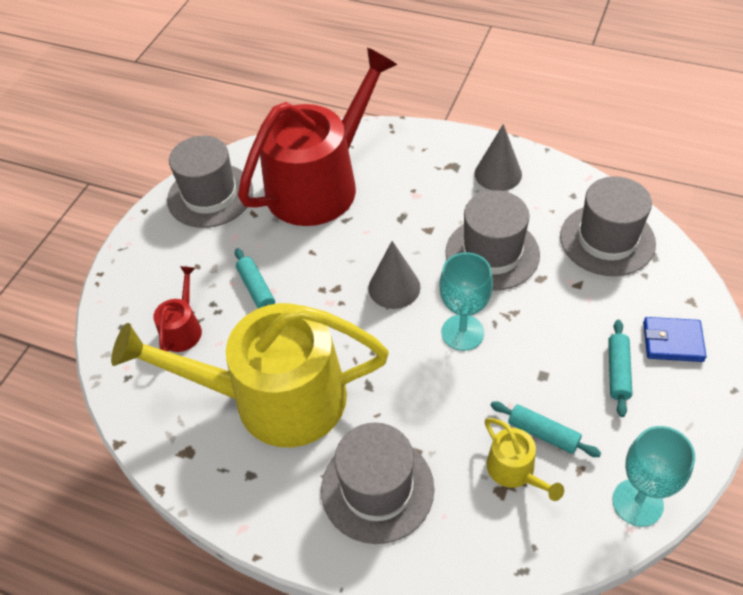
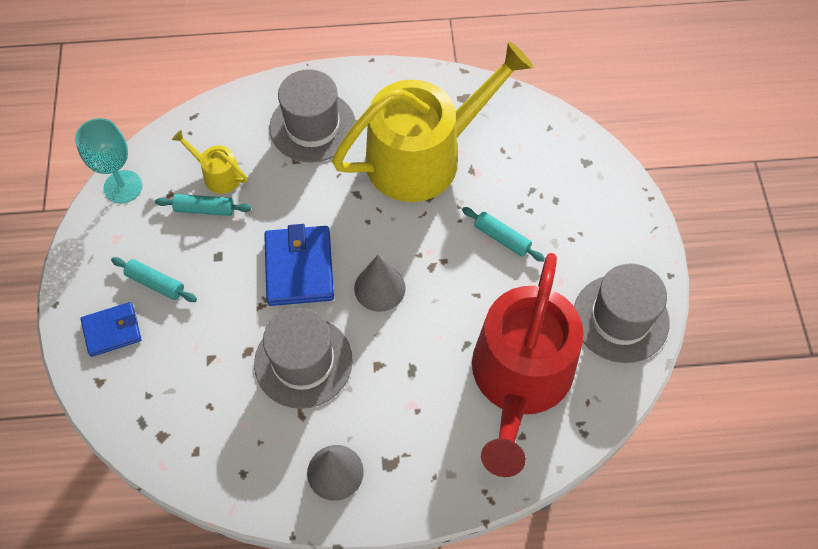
camera: 150 degrees right, 10 degrees up
(183, 329) = (537, 179): red watering can -> none
(462, 332) = (299, 268): turquoise goblet -> blue wallet
(607, 240) = (193, 425): grey hat -> none
(618, 372) = (155, 283): turquoise rolling pin -> turquoise rolling pin turned 45 degrees counterclockwise

